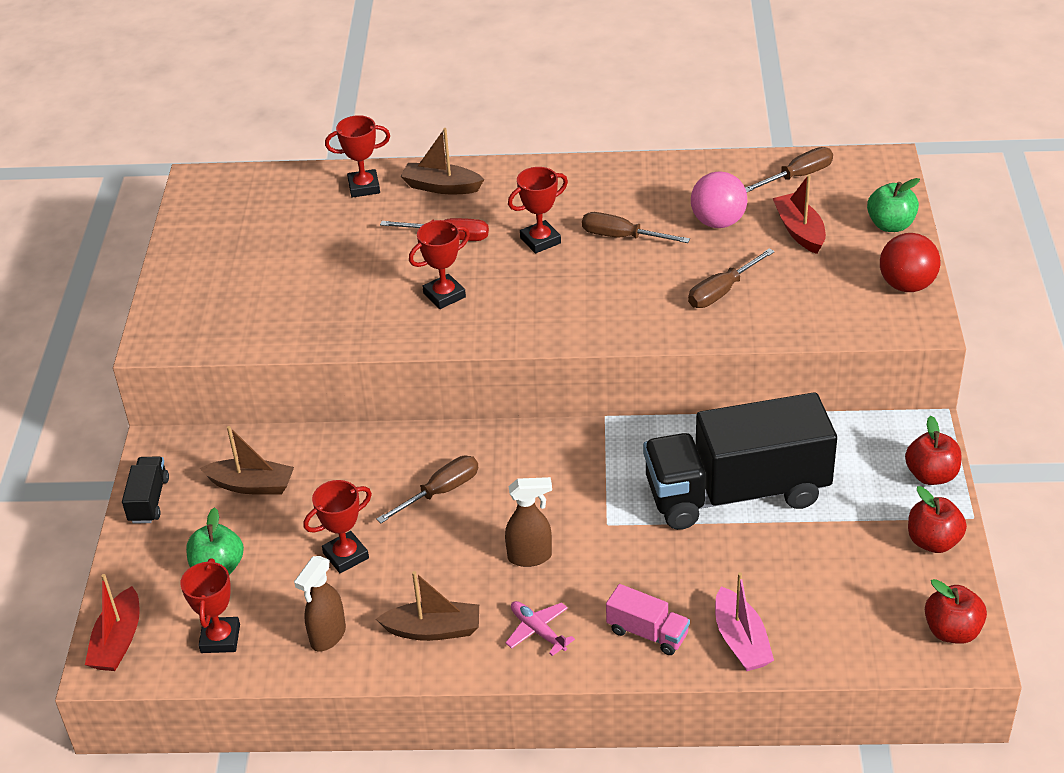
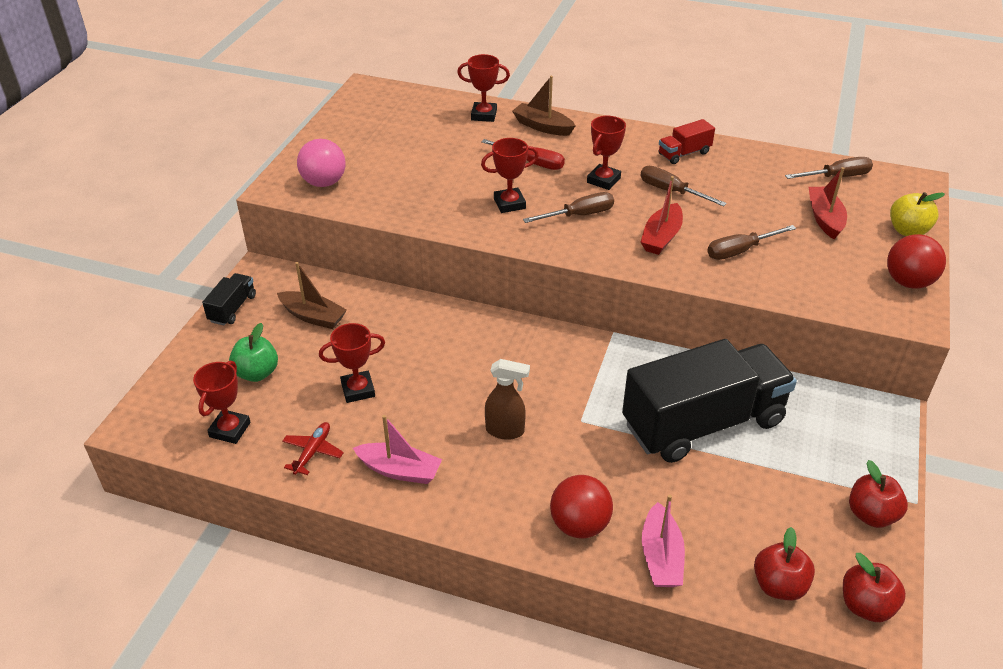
camera: 15 degrees right, 0 degrees up
(118, 641) = (153, 410): red boat -> red boat (661, 237)
(327, 636) = (313, 452): brown spray bottle -> red plane
(433, 630) = (399, 470): brown boat -> pink boat
(440, 492) = (455, 359): brown screwdriver -> brown screwdriver (579, 215)
(538, 631) = (485, 496): pink plane -> none
(540, 240) = (603, 180): red trophy -> red trophy turned 45 degrees counterclockwise
(619, 185) = (684, 153): none -> red truck
(647, 633) = (579, 525): pink truck -> red ball
(718, 222) = (756, 197): pink ball -> pink ball (324, 183)
(736, 492) = (703, 423): black truck -> black truck turned 150 degrees clockwise
(890, 225) = (908, 231): green apple -> yellow apple
(931, 475) = (886, 454): red apple -> red apple (779, 585)

